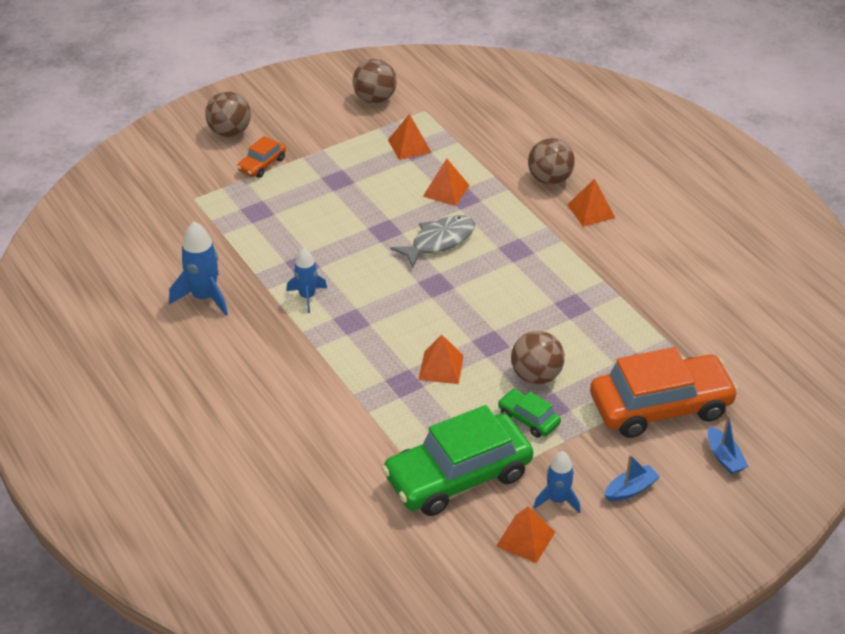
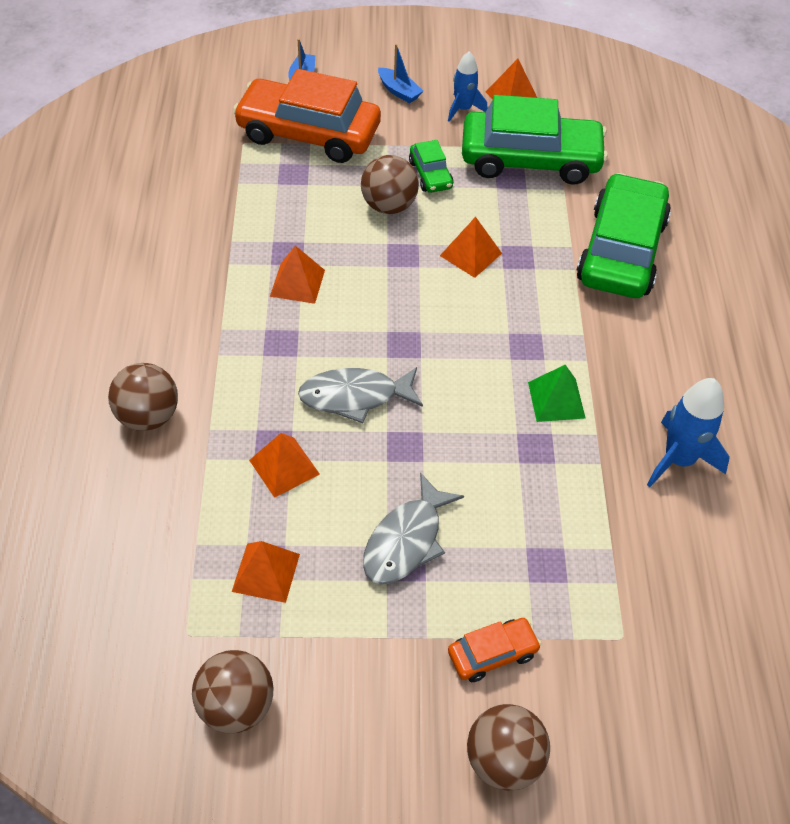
camera: 150 degrees left, 10 degrees up
(307, 297) = (556, 400): blue rocket -> green pyramid
(326, 426) = (621, 251): none -> green car
(345, 188) = (406, 540): none -> grey fish
(591, 211) = (151, 348): orange pyramid -> orange pyramid (297, 283)
(630, 489) = (399, 91): blue boat -> blue boat turned 135 degrees counterclockwise

